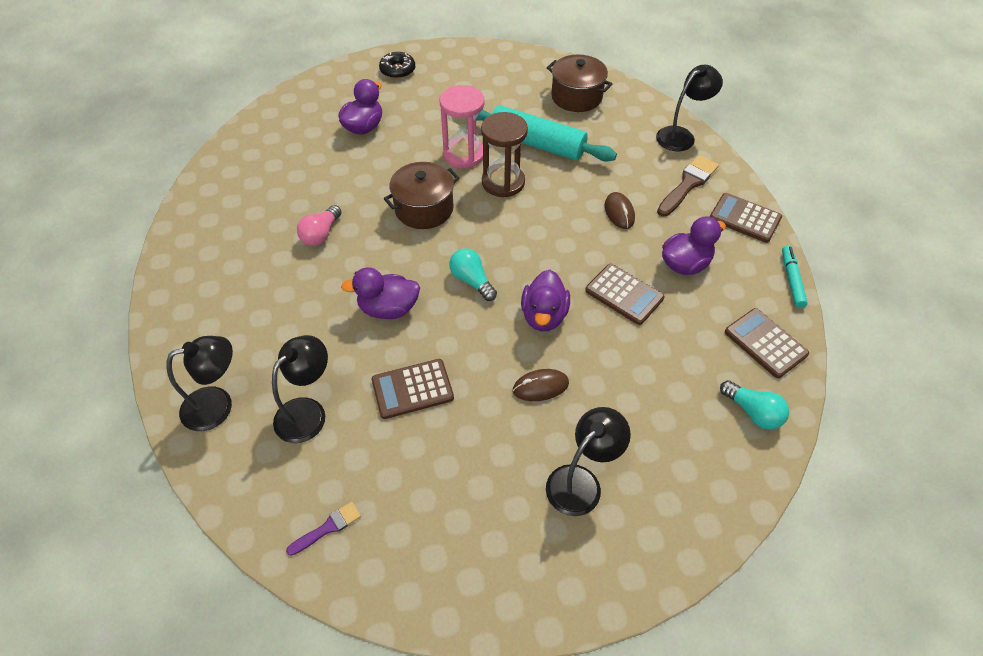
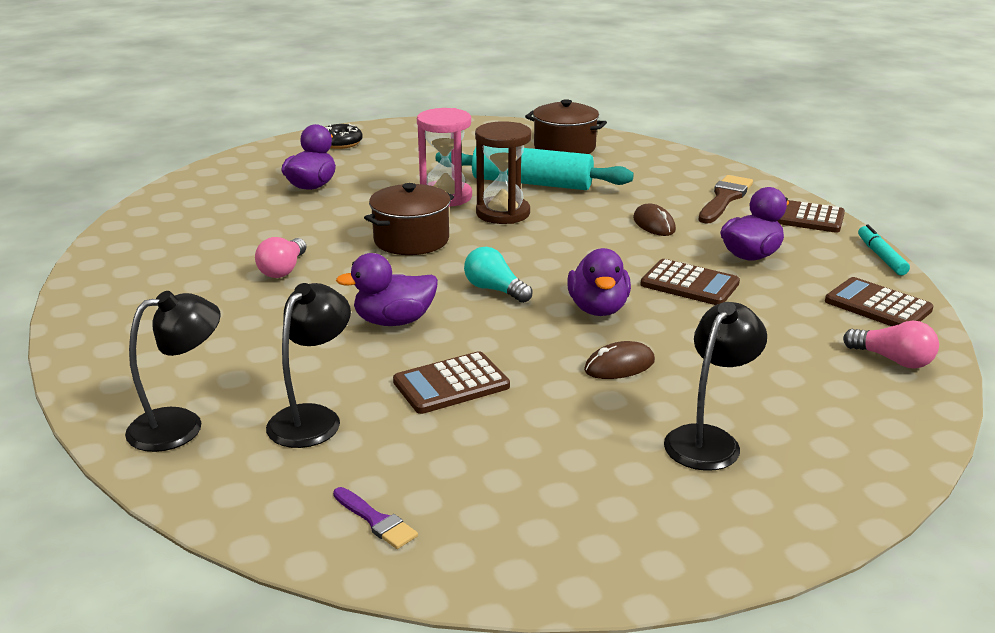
camera: 10 degrees left, 25 degrees down
(328, 527) = (376, 521): purple brush -> purple brush turned 90 degrees clockwise
(681, 135) = (699, 166): black lamp -> none
(753, 412) = (893, 360): turquoise light bulb -> pink light bulb

